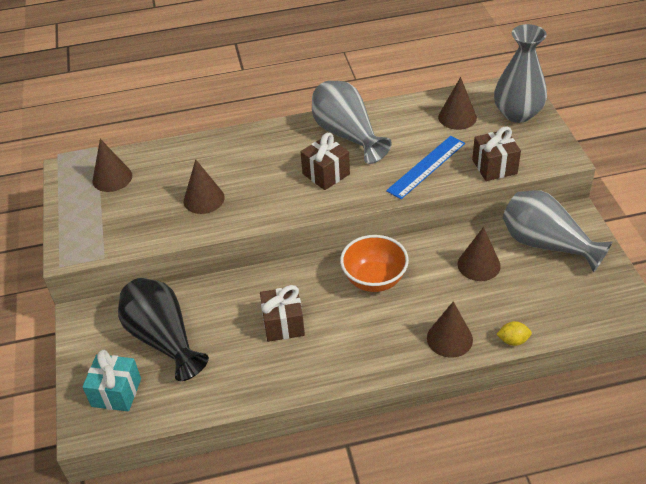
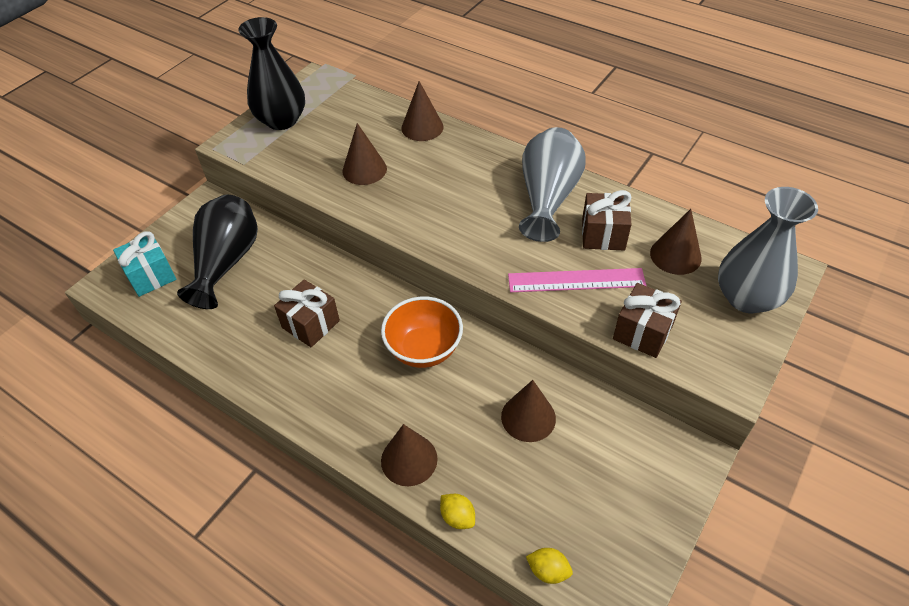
camera: 45 degrees right, 5 degrees up
(86, 211) = (282, 120): none -> black vase
(112, 178) = (331, 106): brown cone -> brown cone (422, 127)
(326, 174) = (481, 219): brown gift -> brown gift (603, 234)
(426, 167) = (576, 280): blue ruler -> pink ruler
(546, 244) = (620, 457): grey vase -> none
(585, 323) = (548, 570): none -> yellow lemon

